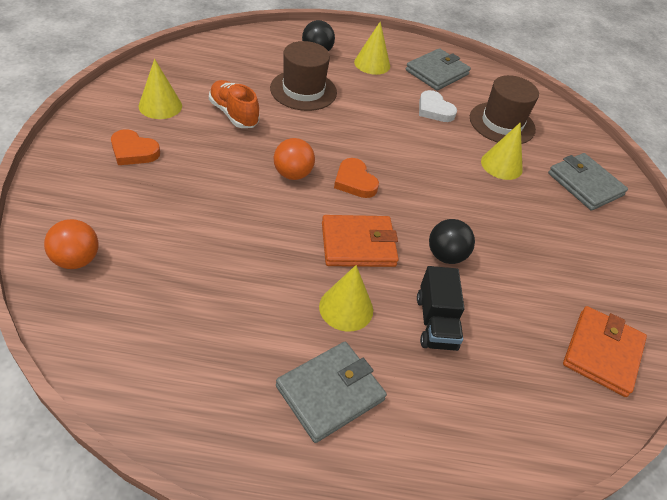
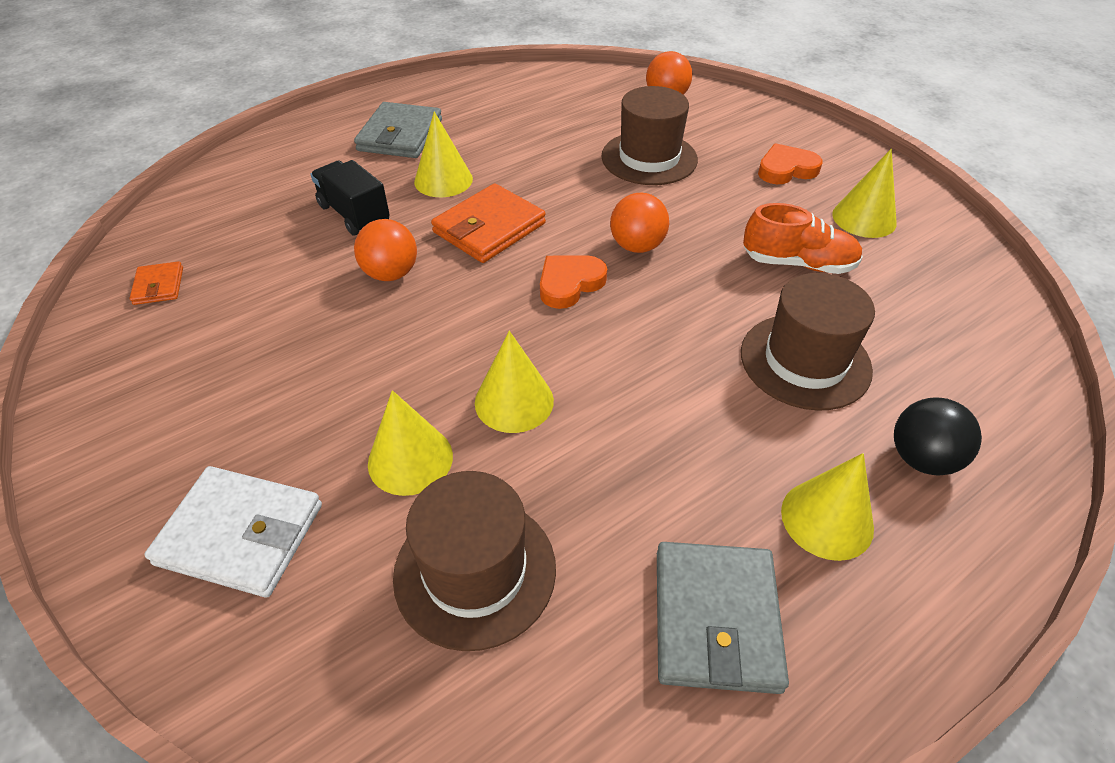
camera: 145 degrees right, 0 degrees up
(190, 219) = (649, 158): none -> brown hat
(354, 181) = (569, 284): orange heart -> orange heart turned 60 degrees counterclockwise
(434, 110) = (611, 494): white heart -> none
(439, 155) = (514, 401): none -> yellow cone
(446, 255) = (391, 273): black ball -> orange ball
(585, 184) = (241, 534): grey wallet -> white wallet
(602, 353) = (159, 286): orange wallet -> orange wallet, size x0.52

